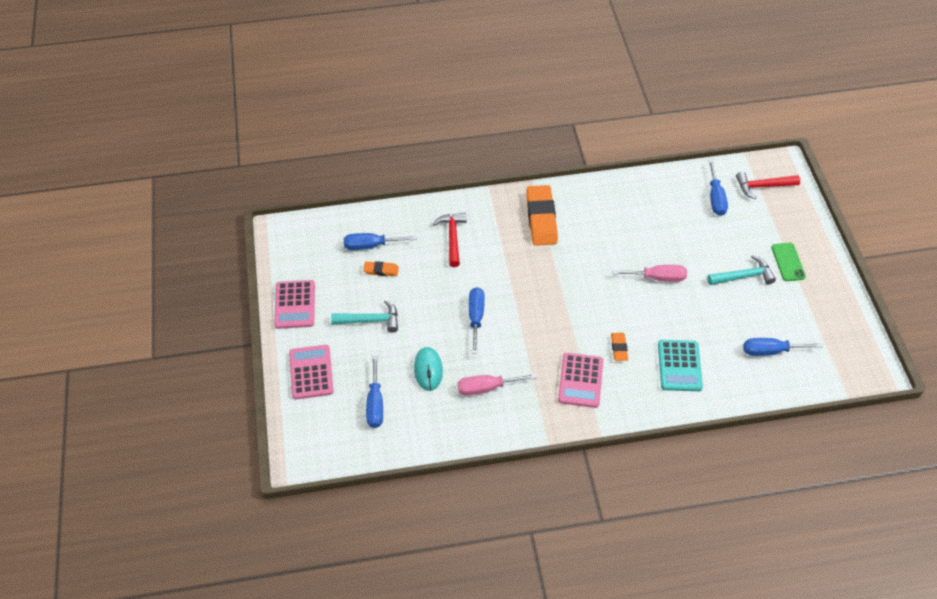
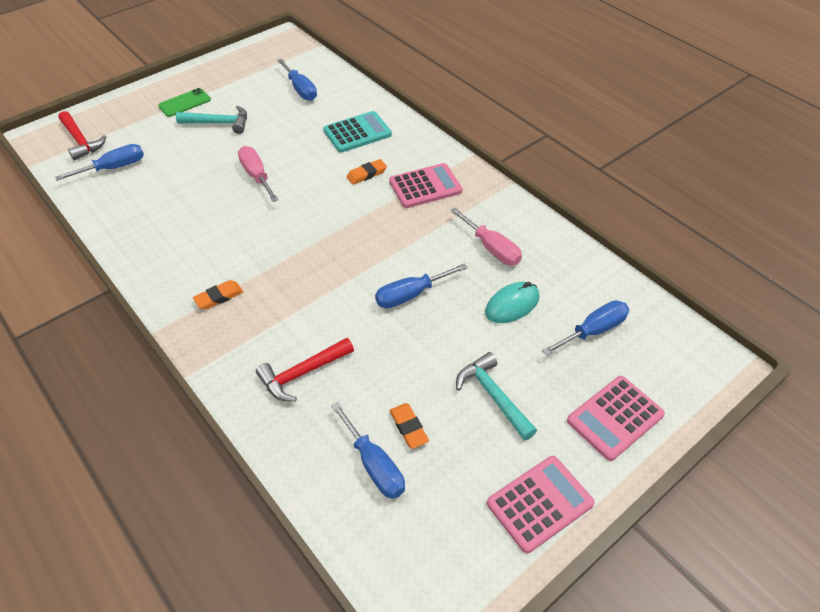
camera: 120 degrees left, 5 degrees down
(541, 218) = (219, 297): orange eraser -> orange eraser, size x0.49
(744, 276) = (219, 123): turquoise hammer -> turquoise hammer turned 135 degrees clockwise

